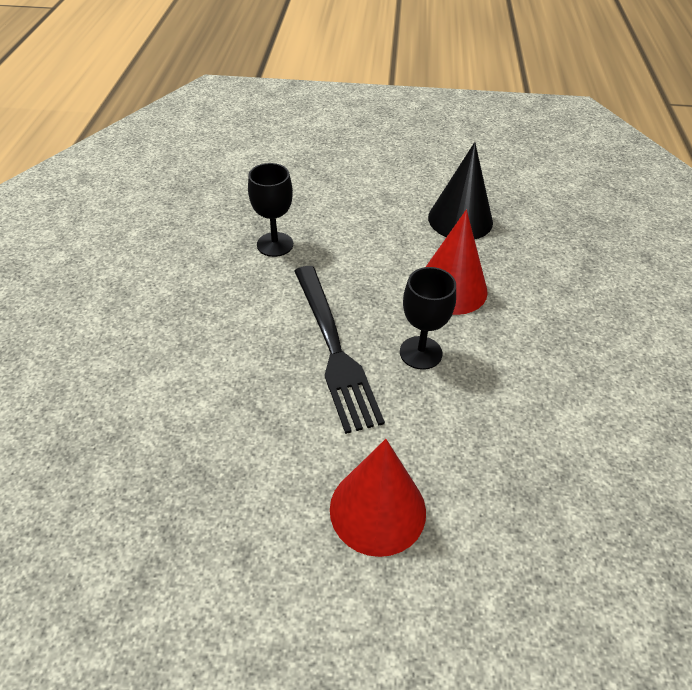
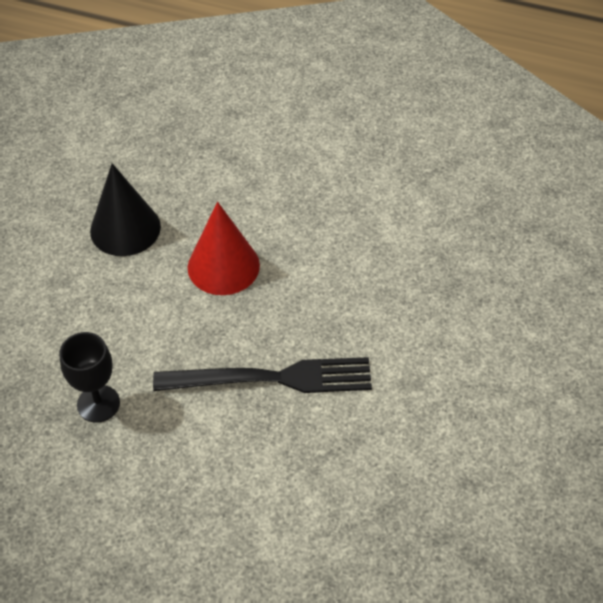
camera: 75 degrees left, 5 degrees up
(377, 509) = (448, 383): red cone -> none
(420, 353) = (297, 312): black goblet -> none

